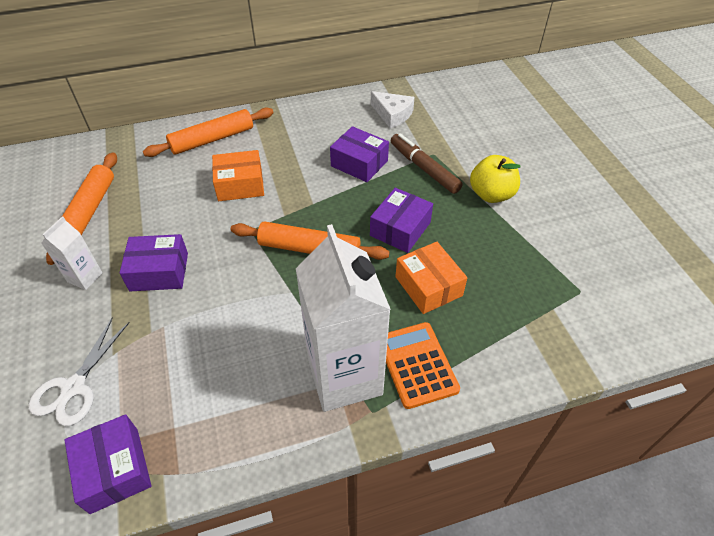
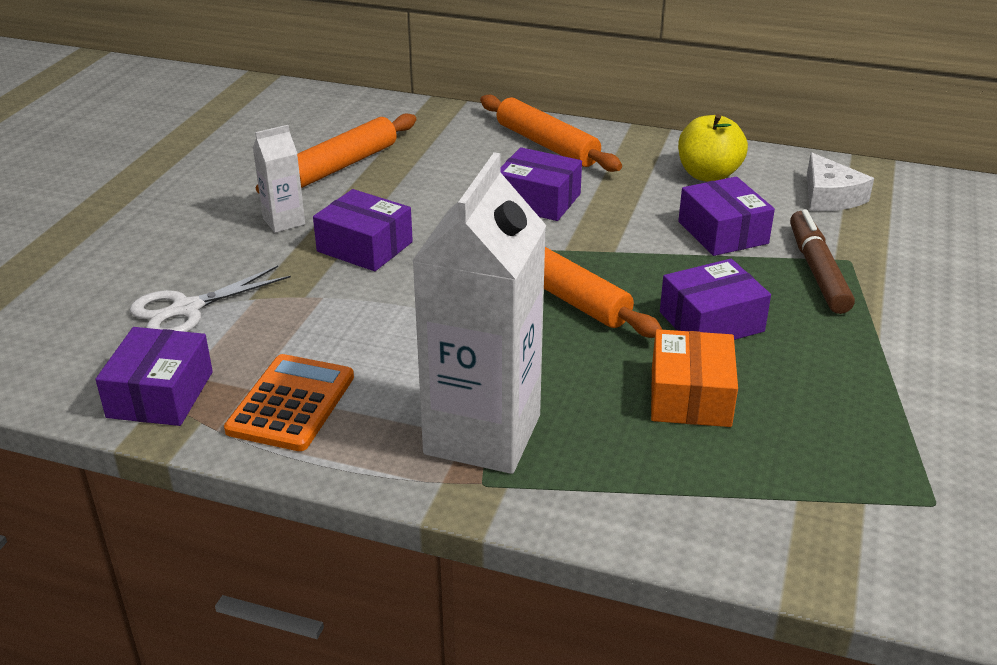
camera: 35 degrees right, 15 degrees down
(212, 139) = (547, 145): orange rolling pin -> orange rolling pin turned 45 degrees clockwise
(240, 185) = (538, 200): orange box -> purple box
(417, 364) = (589, 467): orange calculator -> orange calculator (291, 403)
(491, 195) = (898, 337): yellow apple -> yellow apple (708, 175)

